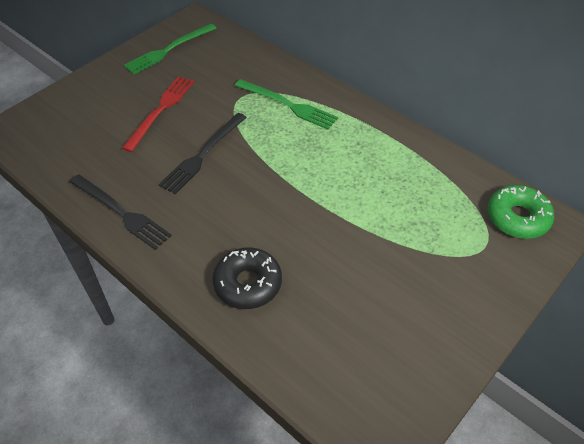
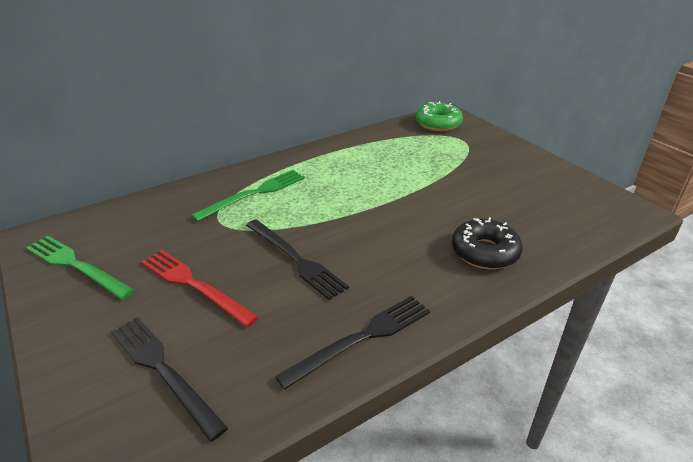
camera: 75 degrees left, 15 degrees down
(82, 124) = (163, 370): none -> black fork
(169, 50) = (76, 265): green fork -> green fork turned 150 degrees clockwise

